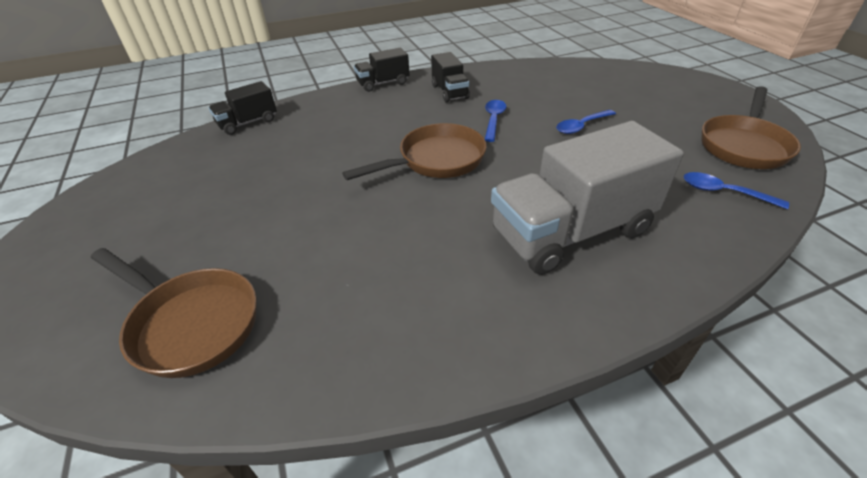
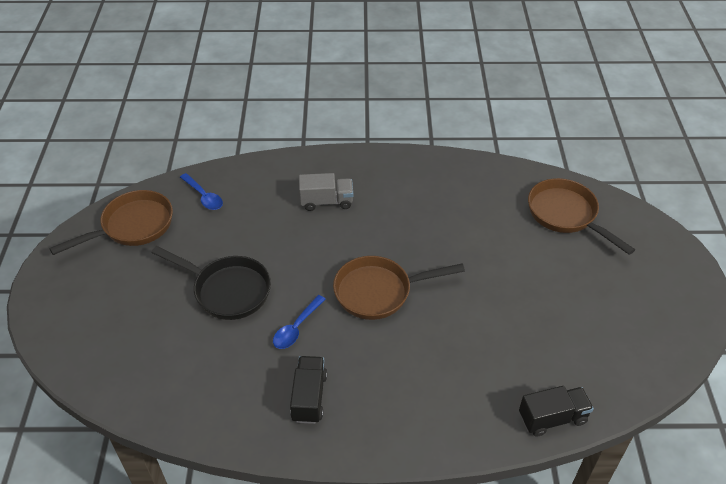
camera: 160 degrees left, 5 degrees up
(383, 83) = (378, 450): black truck -> none
(571, 231) = (326, 202): grey truck -> grey truck, size x0.50
(581, 126) = (227, 290): blue spoon -> black pan

